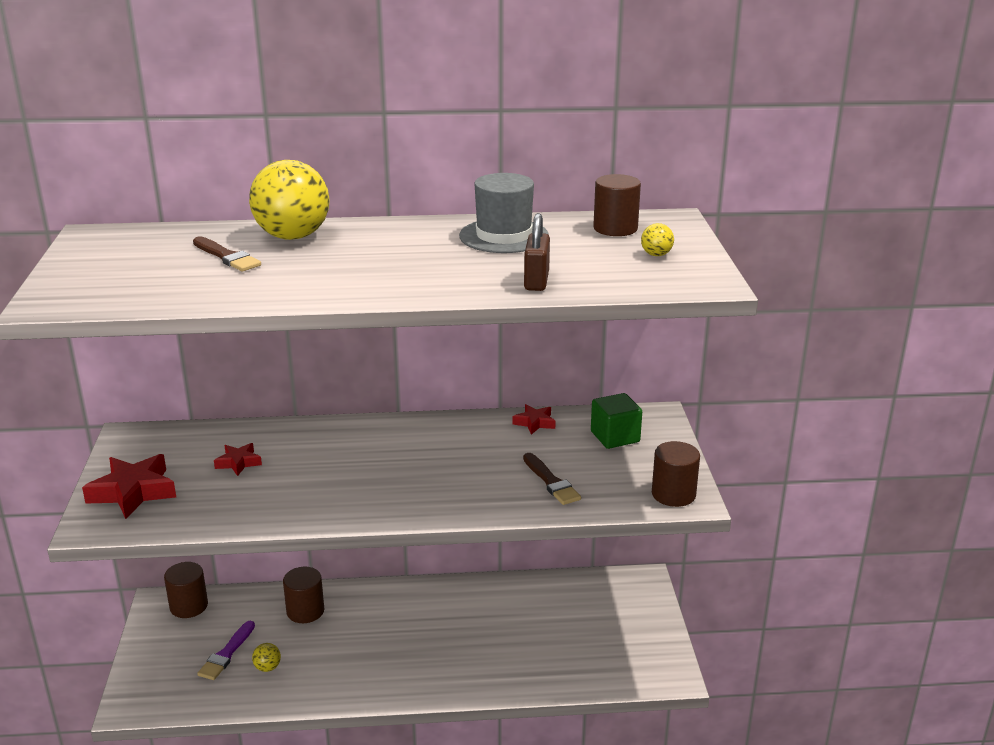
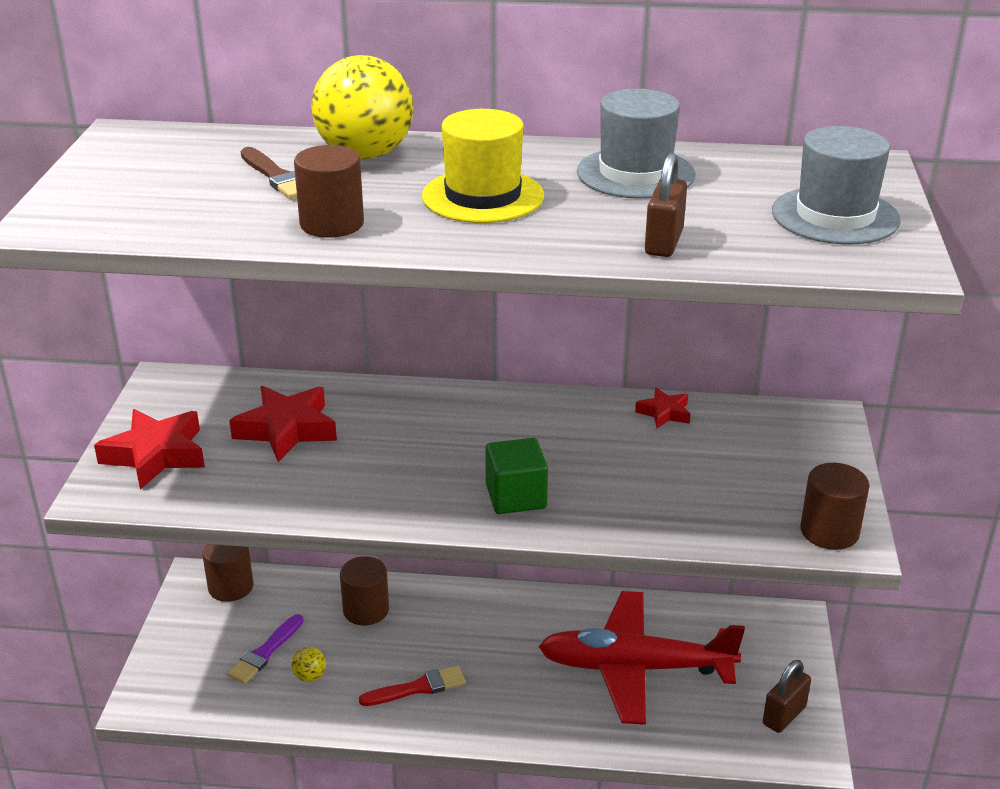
camera: 10 degrees right, 5 degrees up
(238, 462) = (287, 429): red star -> red star, size x1.83
(358, 665) = (417, 688): none -> red brush
(392, 259) = (483, 196): none -> yellow hat
(529, 629) = (635, 668): none -> red plane
(551, 482) = (671, 497): brown brush -> none
(615, 228) = (787, 173): brown cylinder -> brown cylinder (332, 224)
(615, 437) = (766, 443): green cube -> green cube (516, 497)
(648, 650) = (784, 715): none -> brown padlock
(656, 255) = (835, 216): yellow ball -> grey hat

